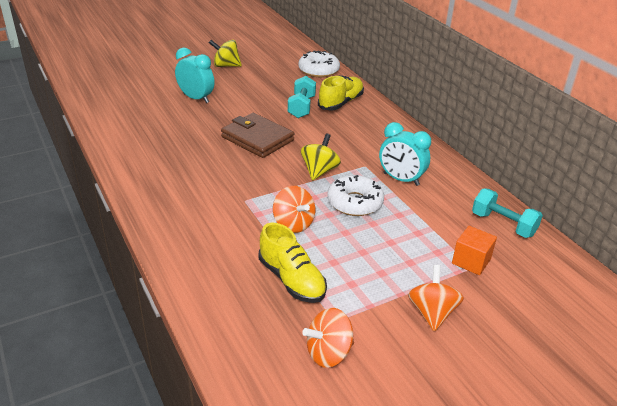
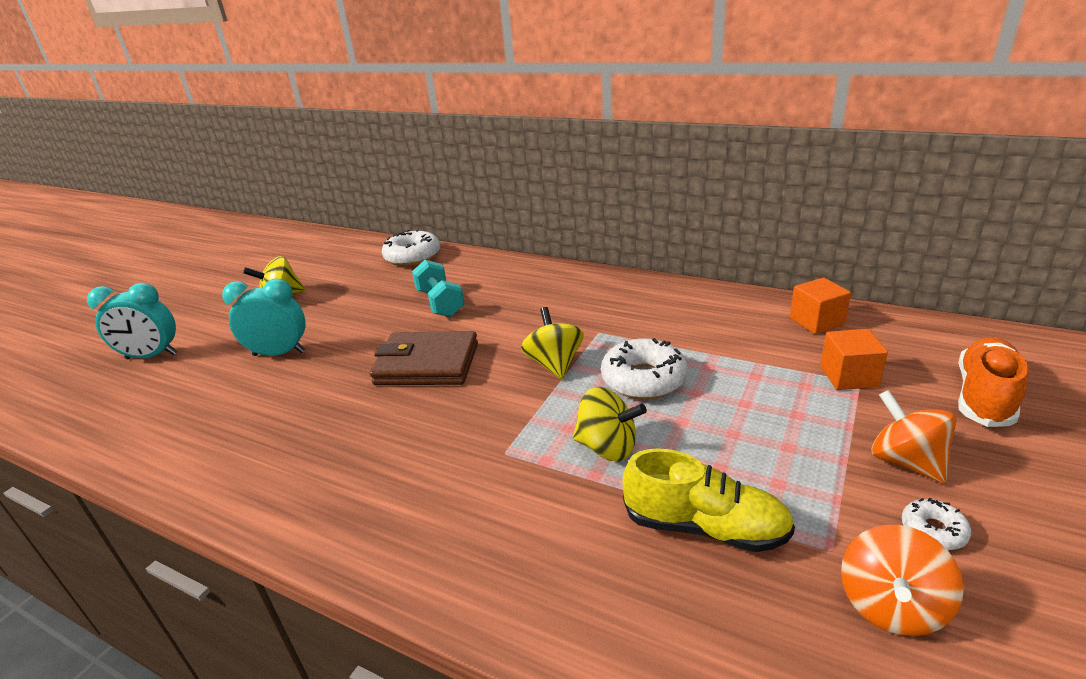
camera: 30 degrees left, 5 degrees down
(293, 224) = (607, 447): orange spinning top -> yellow spinning top
(340, 103) = (482, 279): yellow shoe -> none
(395, 344) = (933, 530): none -> white donut
(401, 179) = (656, 327): turquoise clock -> turquoise clock (151, 356)
(503, 224) = (816, 321): turquoise dumbbell -> orange cube
(534, 314) = (984, 396): none -> orange shoe

